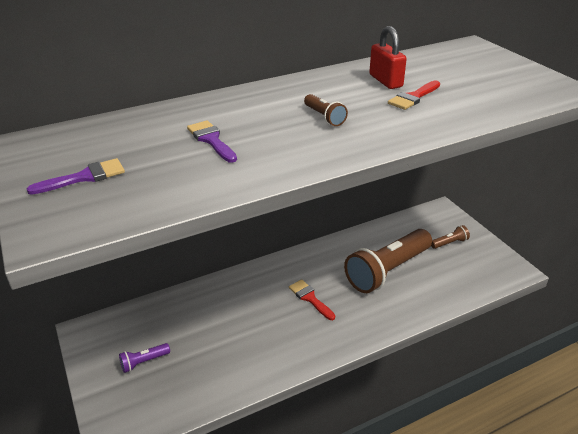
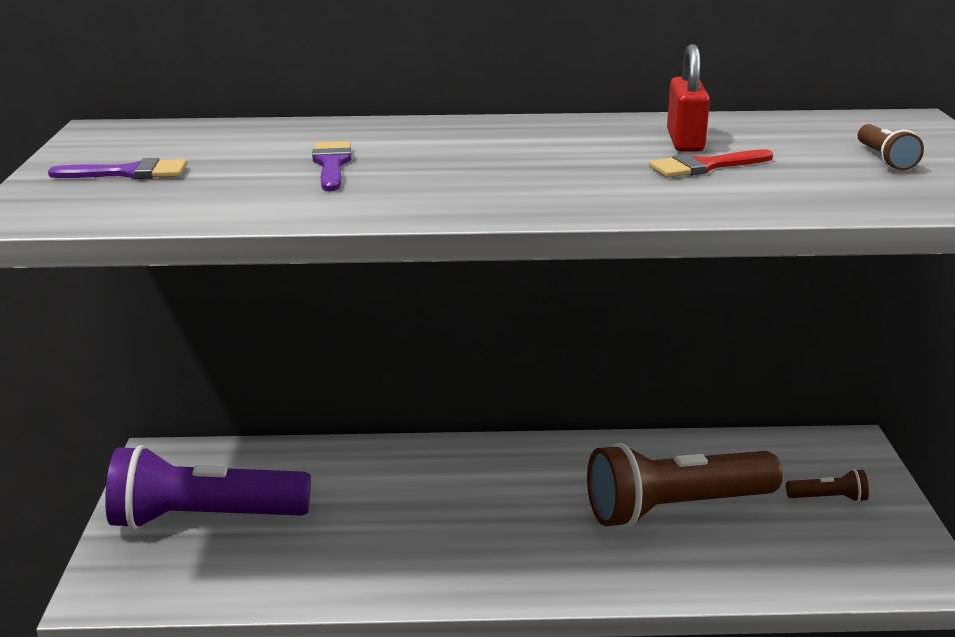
camera: 25 degrees right, 10 degrees down
(144, 362) = (204, 518): purple flashlight -> purple flashlight, size x2.46
(310, 298) = (510, 509): red brush -> none
(324, 117) = (526, 166): brown flashlight -> brown flashlight (885, 159)

